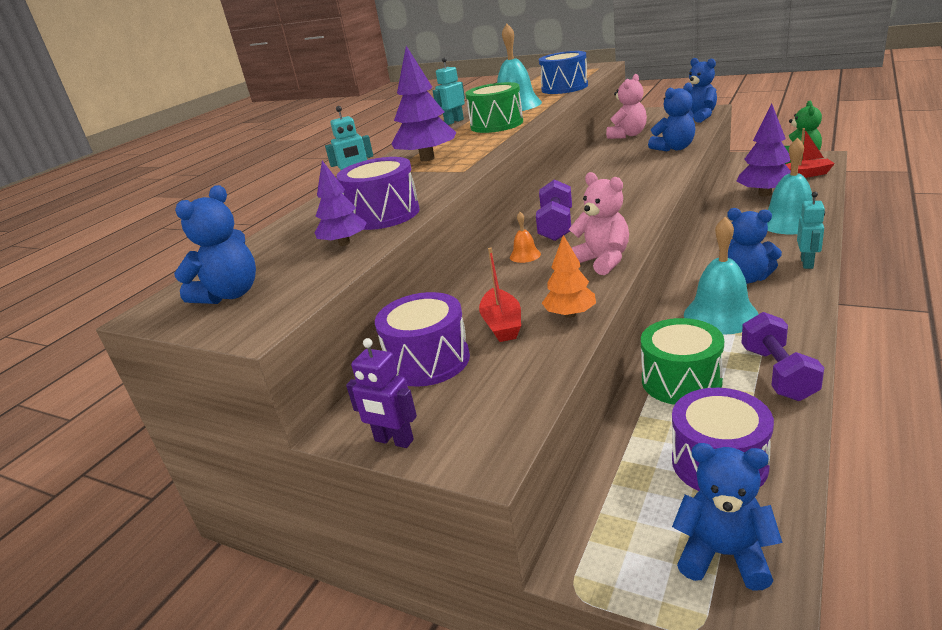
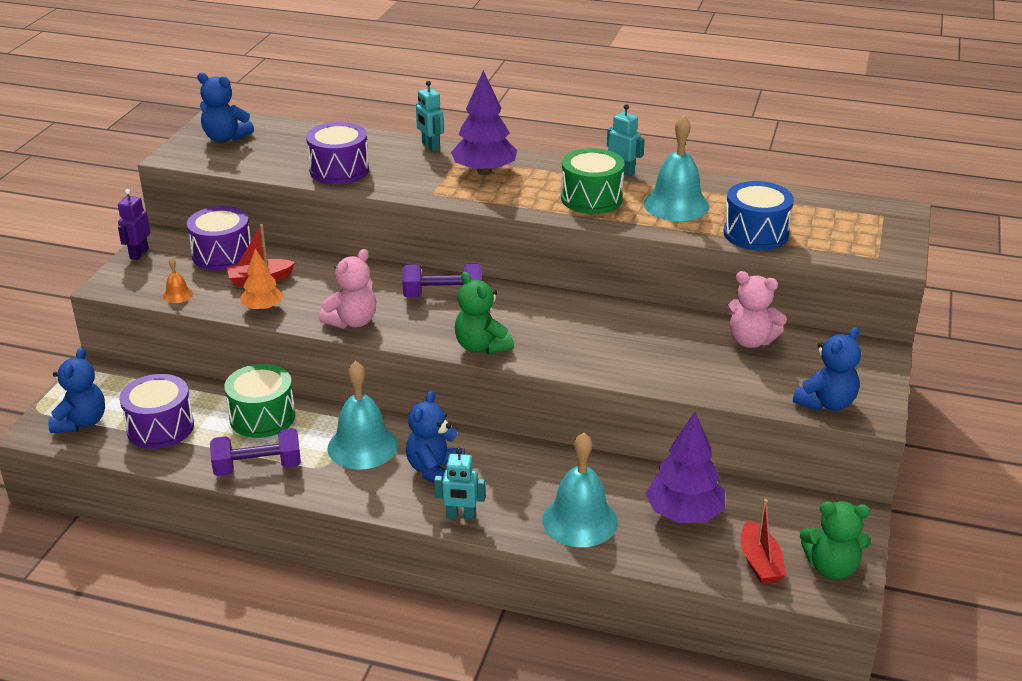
camera: 75 degrees right, 5 degrees up
(344, 243) = (288, 163): purple tree -> none
(525, 255) = (381, 282): orange bell -> orange bell (178, 295)
(644, 204) = (481, 347): none -> green teddy bear
(674, 148) = (675, 375): blue teddy bear -> none

